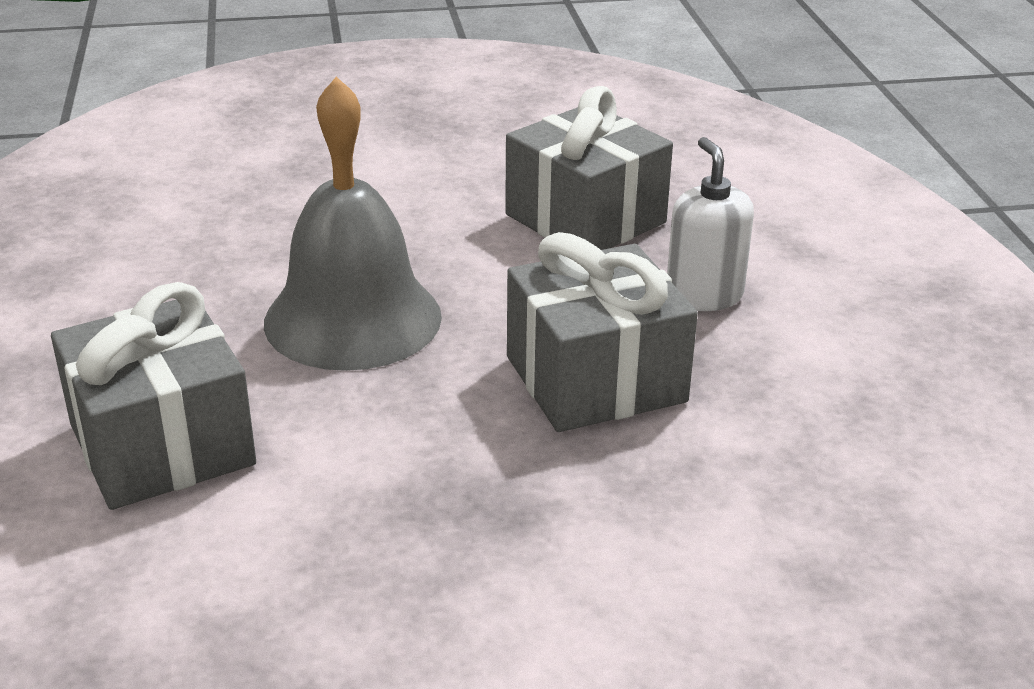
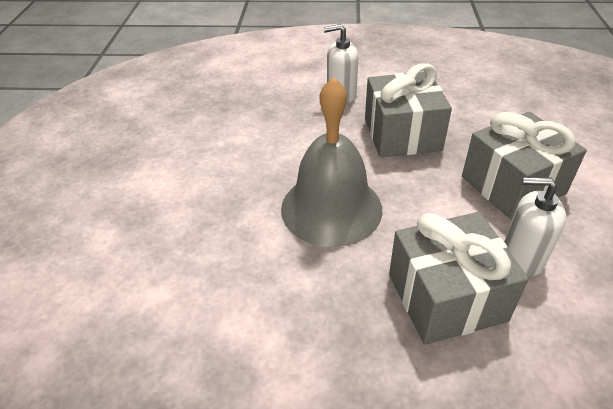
camera: 75 degrees left, 10 degrees up
(256, 532) = (521, 258): none -> white soap dispenser
(585, 219) = (258, 116): grey gift -> grey gift (512, 185)

